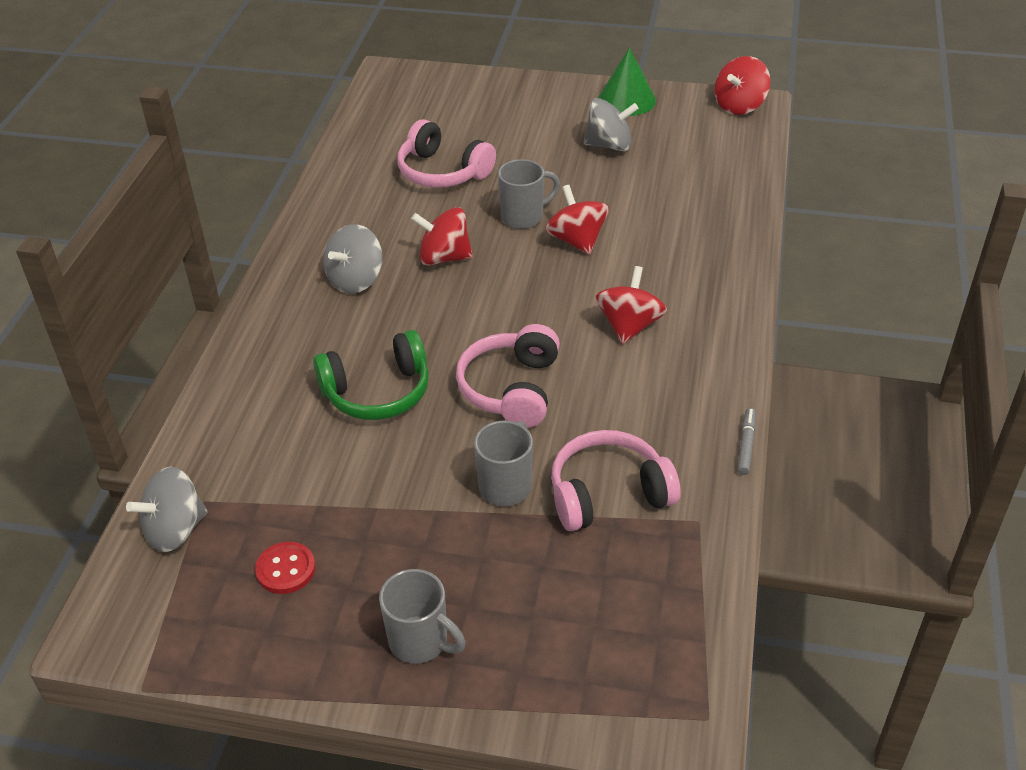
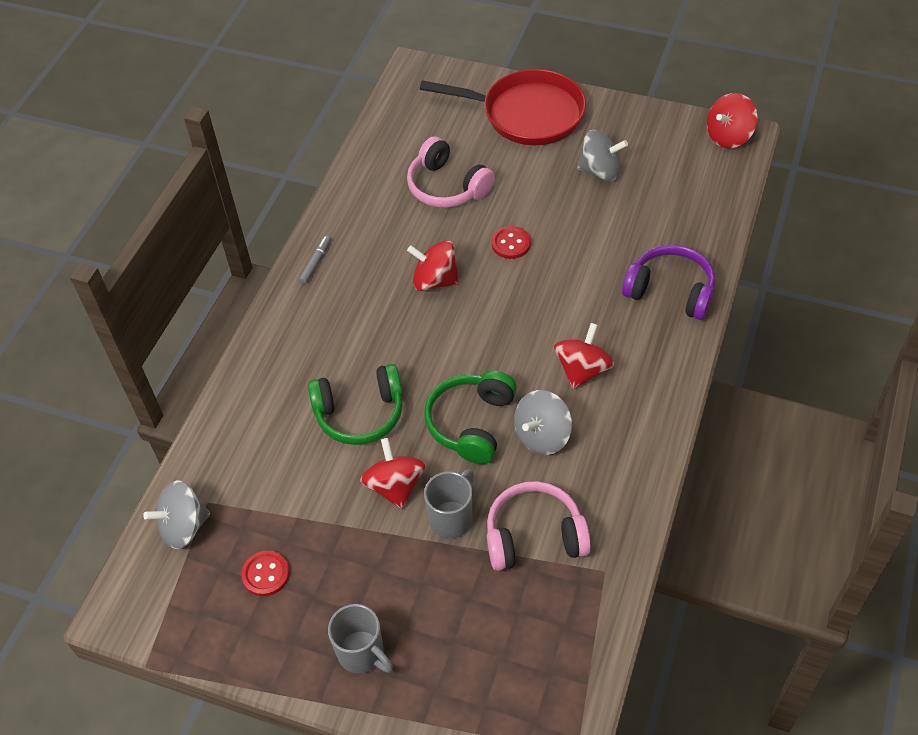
camera: 10 degrees right, 10 degrees up
(355, 280) = (356, 296): grey spinning top -> grey spinning top (542, 436)
(511, 389) = (471, 423): pink headphones -> green headphones
(518, 102) = (527, 114): none -> red pan
(524, 217) = (511, 244): grey mug -> red button
(576, 240) = (553, 274): red spinning top -> red spinning top (395, 486)
(626, 100) = (625, 120): green cone -> none
(711, 245) = (670, 291): none -> purple headphones
(746, 445) = (659, 503): grey marker -> grey marker (315, 262)

